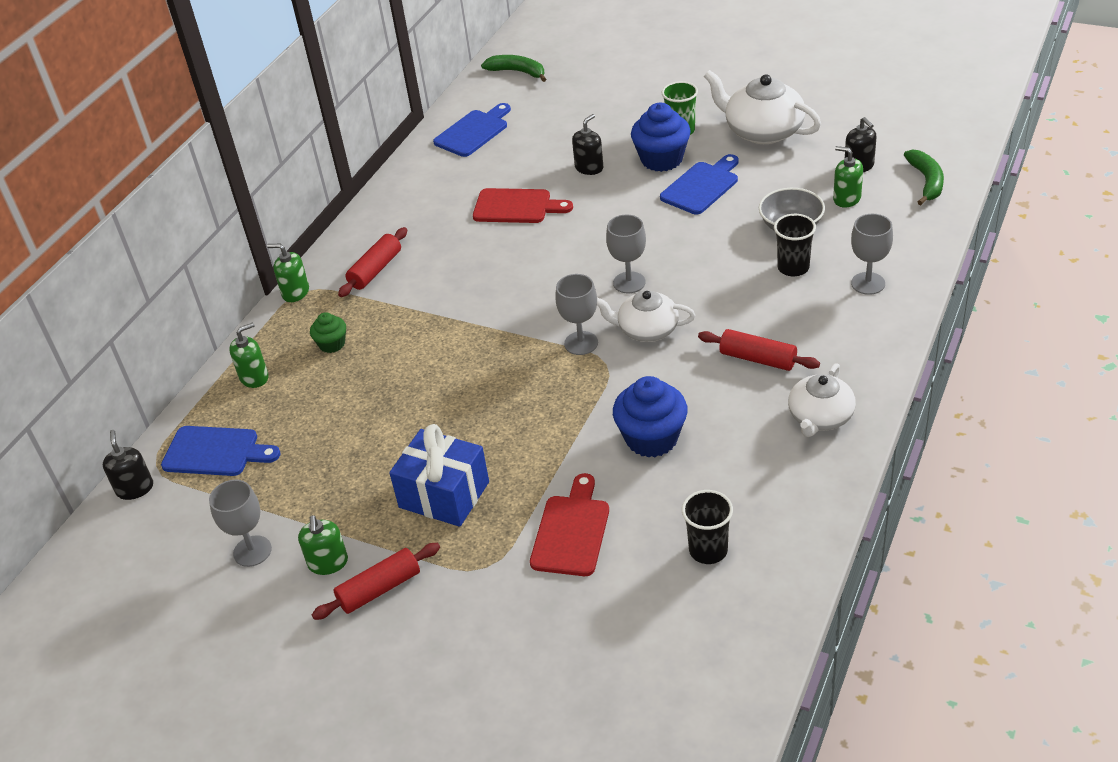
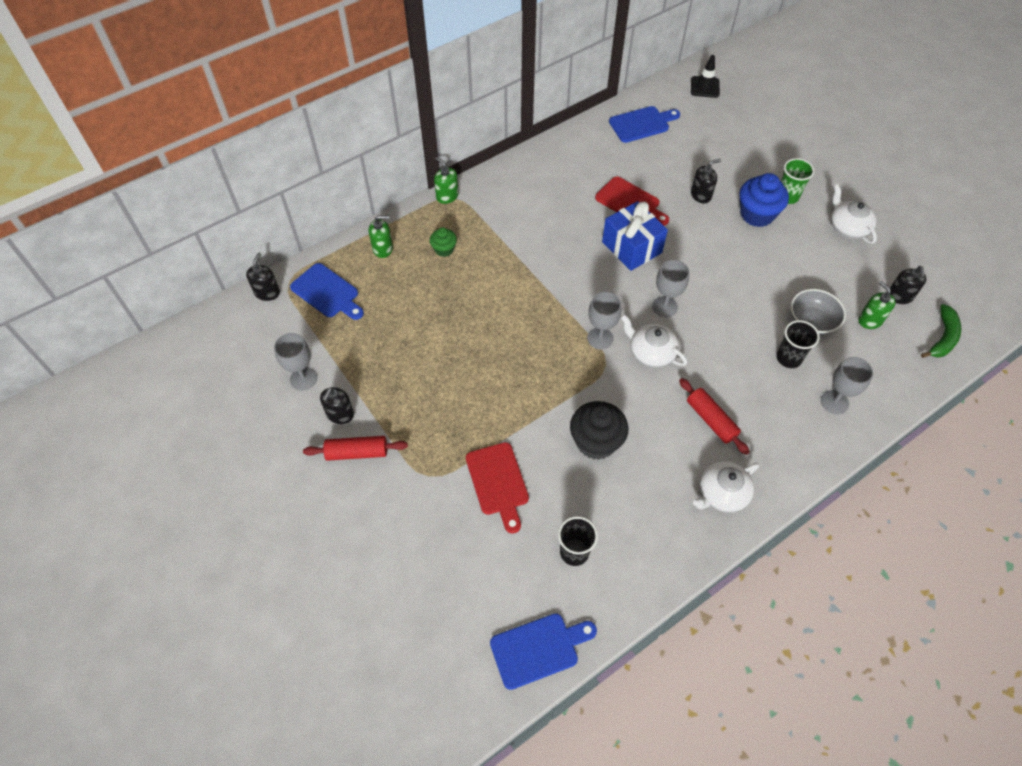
camera: 25 degrees right, 15 degrees up
(328, 563) = (340, 414): green soap dispenser -> black soap dispenser
(375, 270) = (507, 205): red rolling pin -> none
(444, 495) = (438, 406): blue gift -> blue gift (631, 247)
(517, 72) = (705, 87): green banana -> black traffic cone
(571, 531) = (498, 482): red cutting board -> red cutting board turned 120 degrees clockwise
(651, 438) = (596, 442): blue cupcake -> black cupcake
(702, 186) = (770, 253): blue cutting board -> blue cutting board (538, 649)
(762, 131) = (848, 227): white teapot -> white teapot, size x0.66

